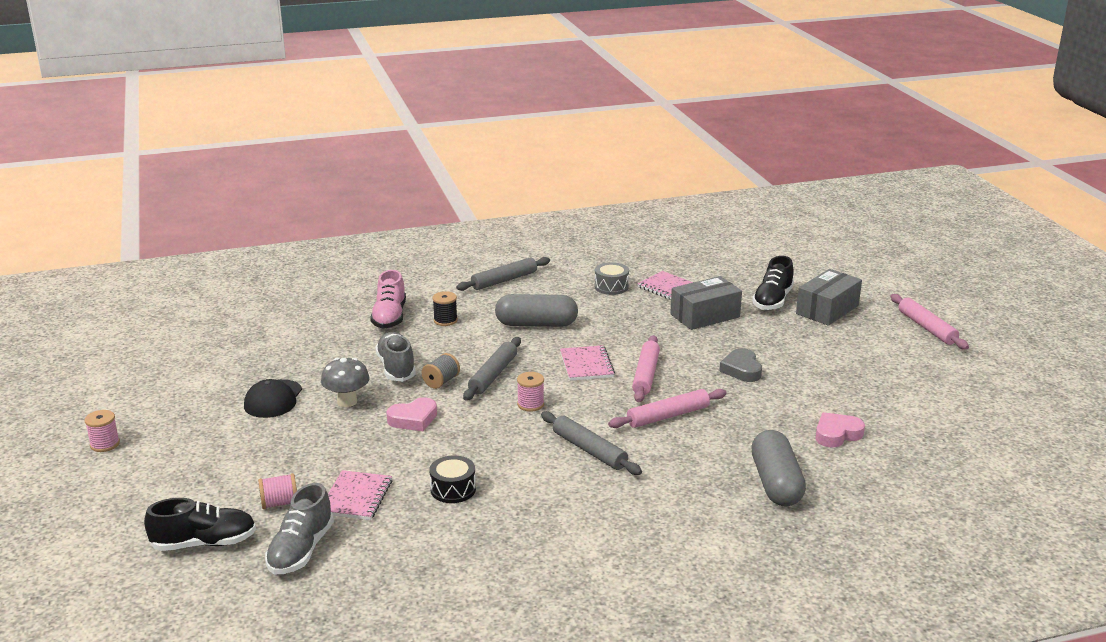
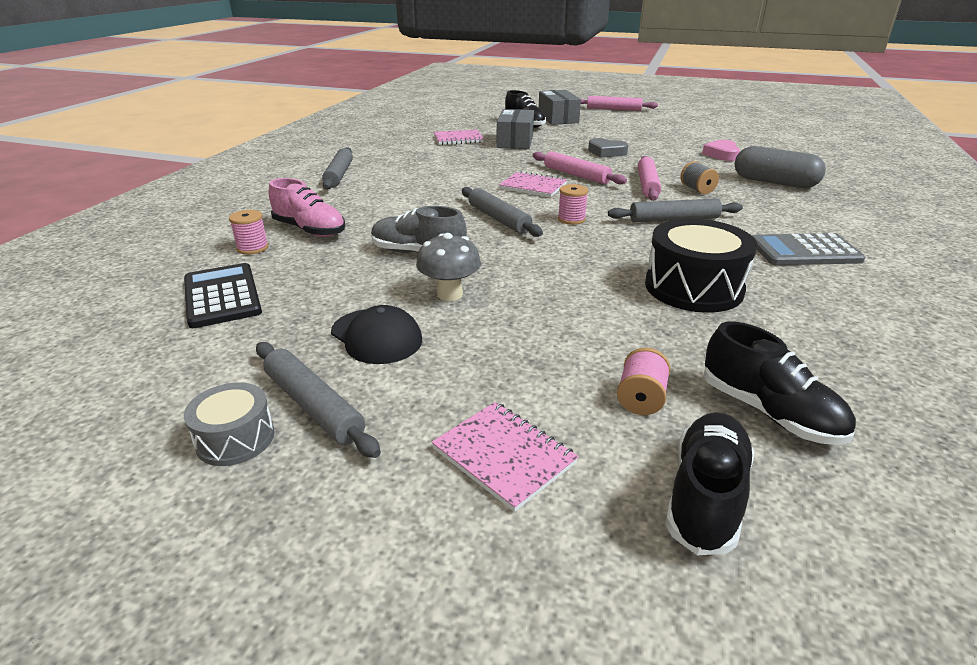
camera: 55 degrees left, 5 degrees up
(105, 444) = (287, 534): pink spool -> pink spool (252, 248)
(194, 410) = (314, 406): none -> grey rolling pin
(274, 335) = (222, 296): none -> black calculator
(301, 550) = (769, 412): grey shoe -> black shoe
(356, 497) = (668, 342): pink notebook -> pink notebook (504, 456)
(413, 419) = (534, 271): pink heart -> none
(441, 381) = (478, 241): grey spool -> grey spool (697, 189)
(445, 320) = (365, 211): black spool -> none
(453, 489) = (693, 288): black drum -> black drum, size x1.83
(536, 324) = (437, 184): grey capsule -> none
(588, 528) = (804, 251): none -> grey calculator
(611, 287) = (423, 150): grey drum -> grey drum (235, 439)

